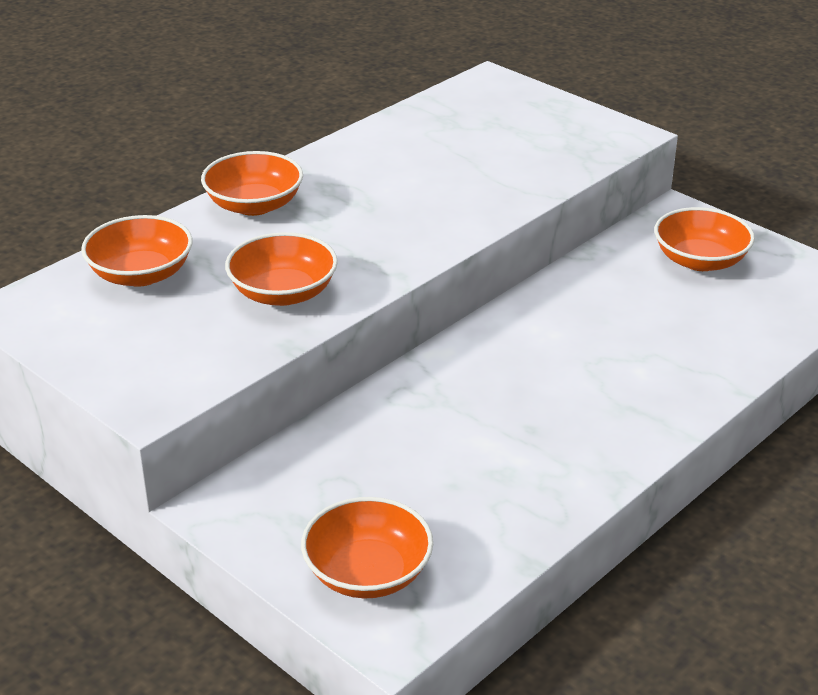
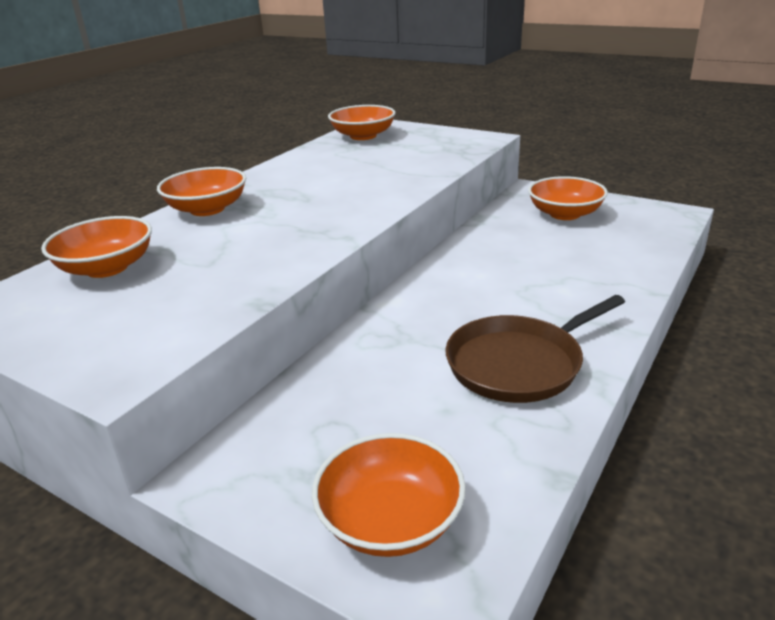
camera: 10 degrees left, 5 degrees down
(283, 293) = (244, 263): orange bowl -> orange bowl (363, 136)
(547, 450) = (519, 363): none -> brown pan

